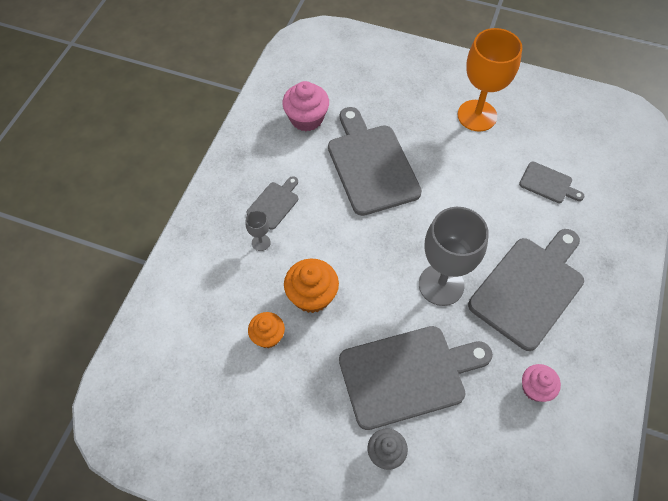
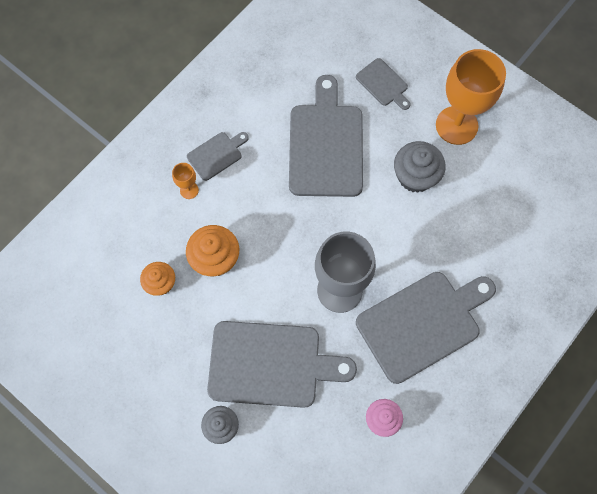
camera: 20 degrees right, 10 degrees up
(261, 242) = (189, 190): grey goblet -> orange goblet
(306, 118) = (283, 73): pink cupcake -> none
(462, 166) = (415, 176): none -> grey cupcake
(548, 183) = (494, 223): grey cutting board -> grey cutting board (383, 84)

